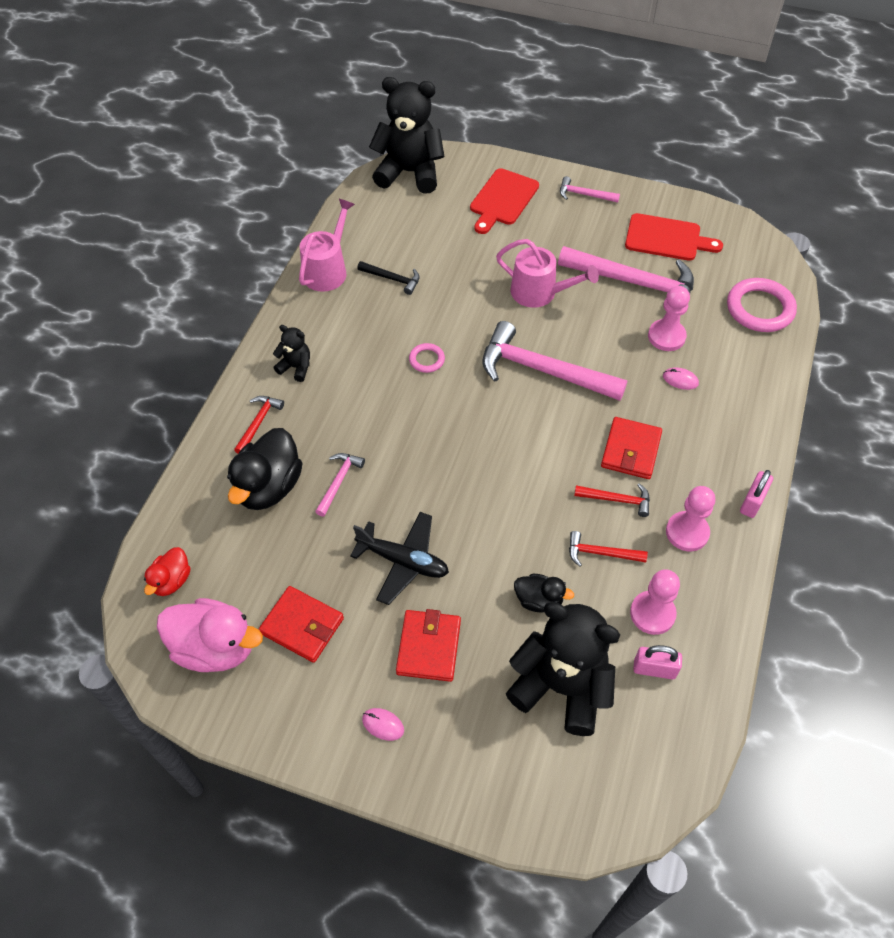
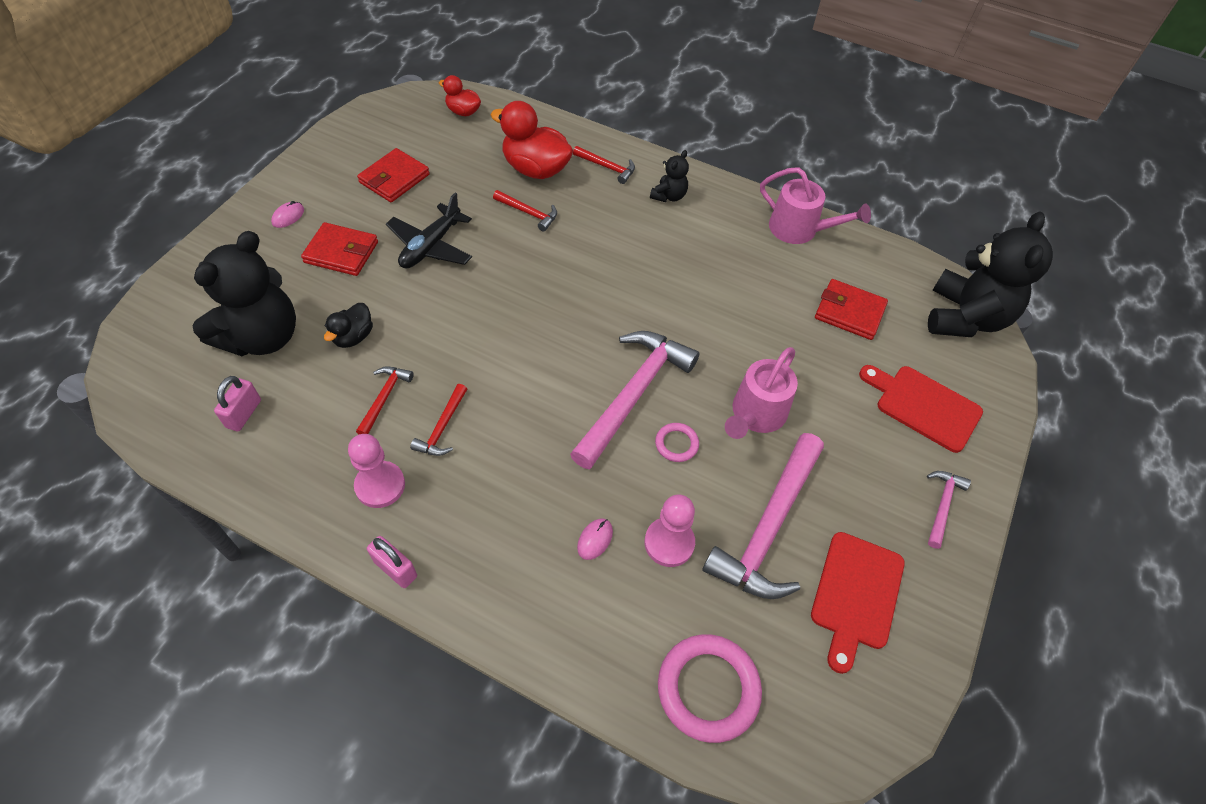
camera: 95 degrees right, 0 degrees up
(215, 647) = (396, 131): pink duck -> none
(269, 487) = (535, 169): black duck -> red duck
(339, 482) = (528, 213): pink hammer -> red hammer
(392, 279) = (784, 280): black hammer -> none
(427, 360) = (664, 294): pink ring -> pink ring (676, 444)
(630, 450) = (502, 457): red wallet -> red wallet (849, 312)
(652, 613) = (301, 427): pink pawn -> none

